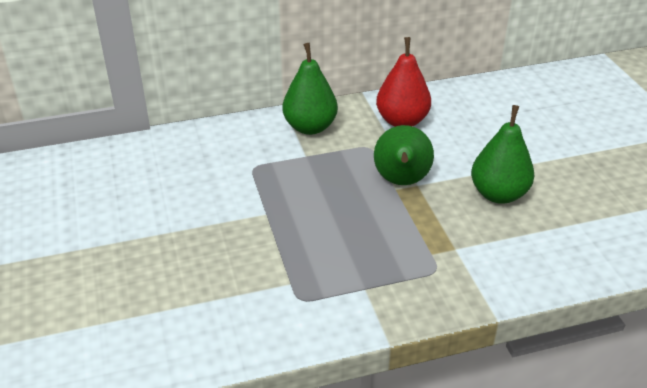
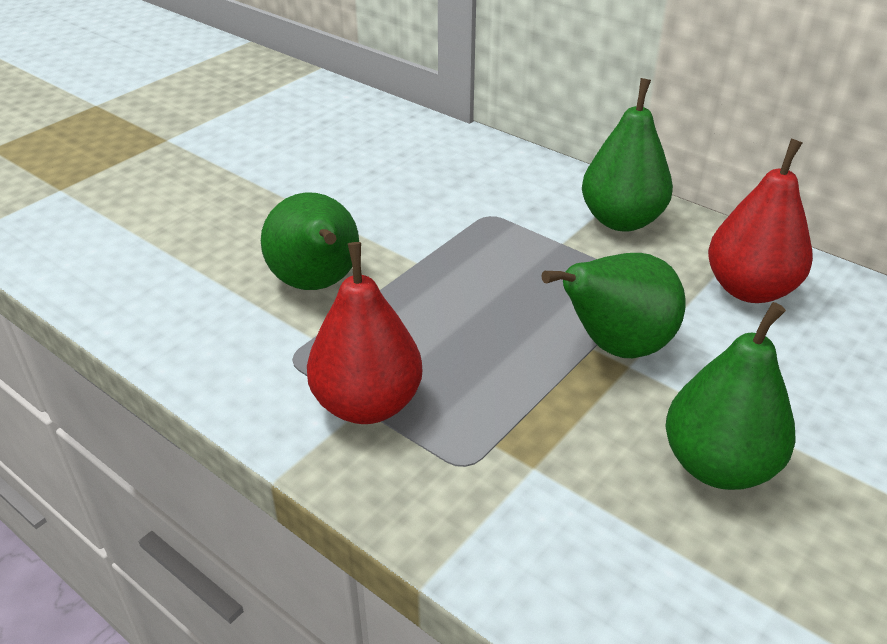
camera: 55 degrees right, 0 degrees up
(243, 261) = (317, 284): none -> green pear
(364, 284) = (367, 404): none -> red pear

